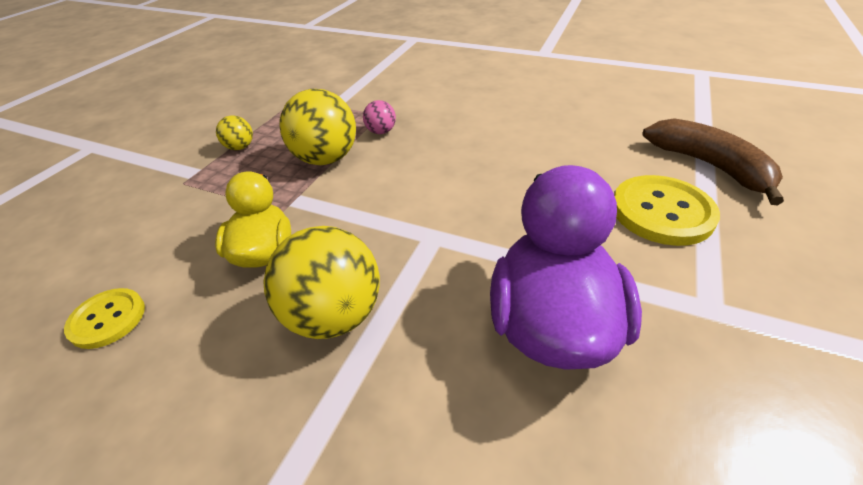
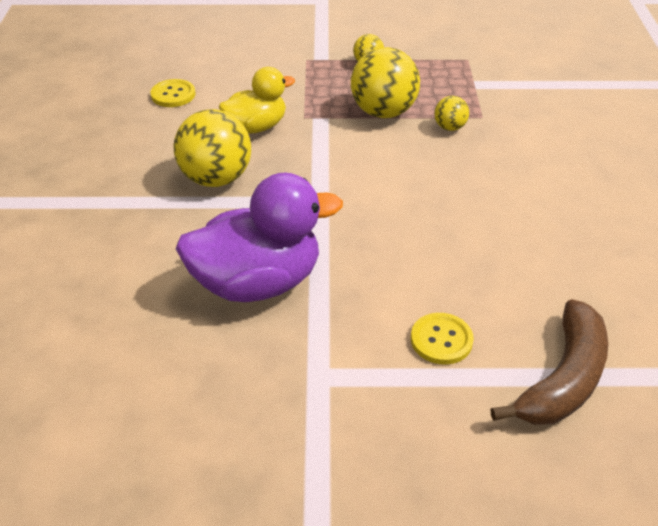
camera: 65 degrees right, 0 degrees up
(381, 132) = (449, 127): pink ball -> yellow ball
(662, 212) = (441, 340): yellow button -> yellow button, size x0.59

